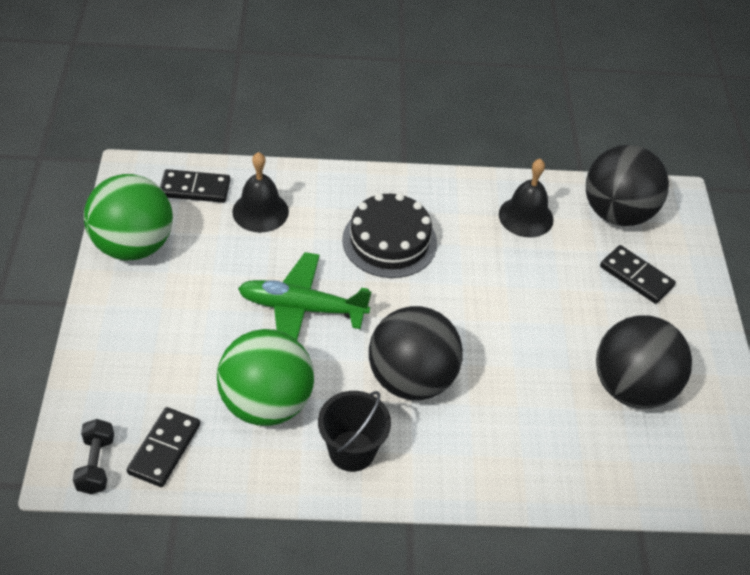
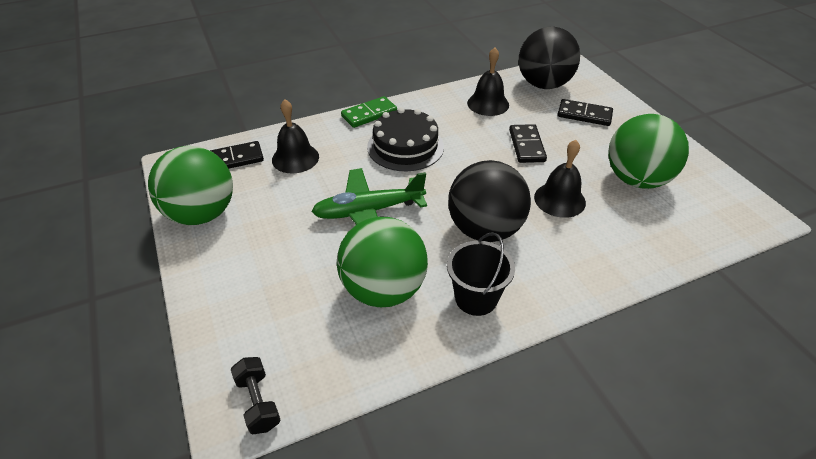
camera: 20 degrees left, 5 degrees down
(164, 449) = (316, 361): black domino -> black domino (527, 146)
(374, 181) = (369, 114): none -> green domino
(520, 377) = (559, 199): none -> black bell
(632, 387) = (636, 179): black ball -> green ball

